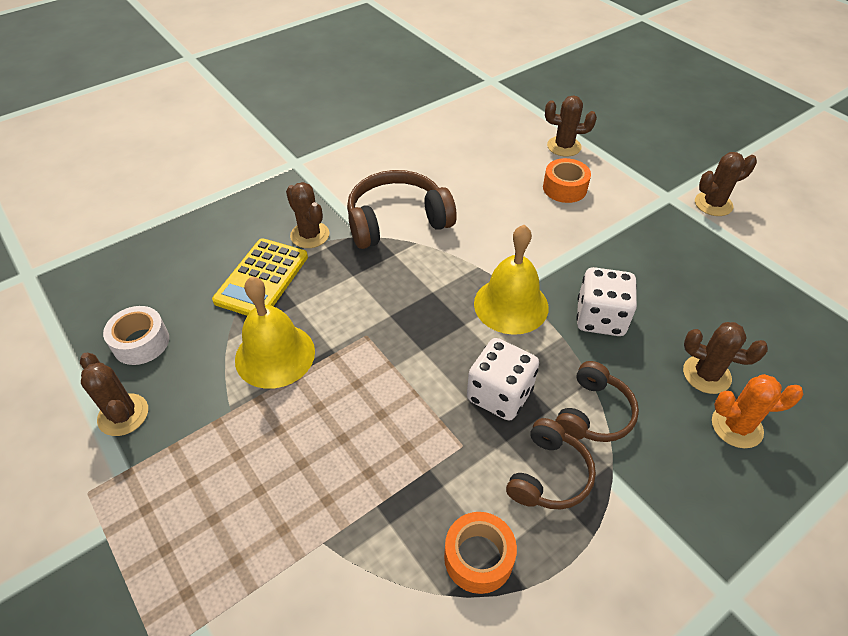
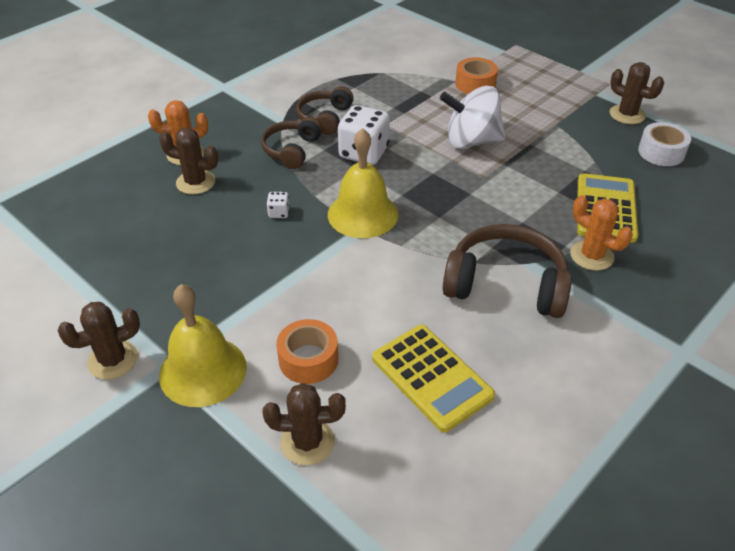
camera: 170 degrees right, 5 degrees down
(275, 355) = (549, 156): yellow bell -> yellow bell (203, 371)
(310, 235) = (591, 256): brown cactus -> orange cactus
(356, 395) = (471, 141): none -> white spinning top
(397, 221) = (506, 284): brown headphones -> brown headphones turned 135 degrees counterclockwise
(477, 168) = (431, 377): none -> yellow calculator
(478, 557) = (365, 84): orange tape -> orange tape (475, 84)
(600, 318) = (279, 213): white dice -> white dice, size x0.44

